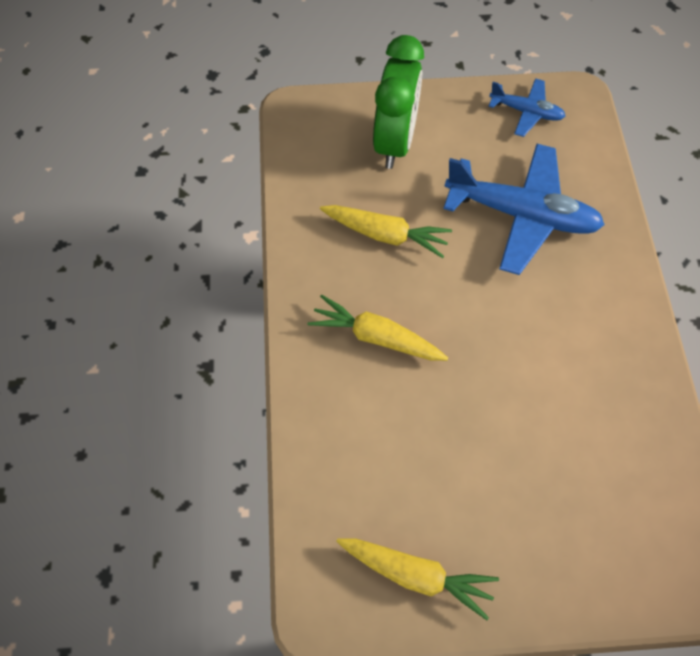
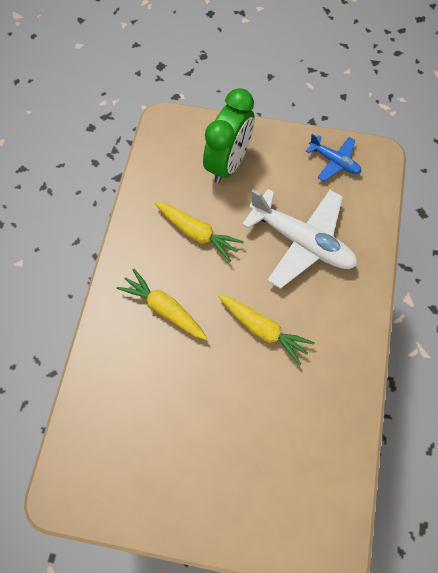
camera: 15 degrees right, 5 degrees up
(416, 575) = (132, 489): yellow carrot -> yellow carrot (263, 329)
(522, 215) = (302, 242): blue plane -> white plane

